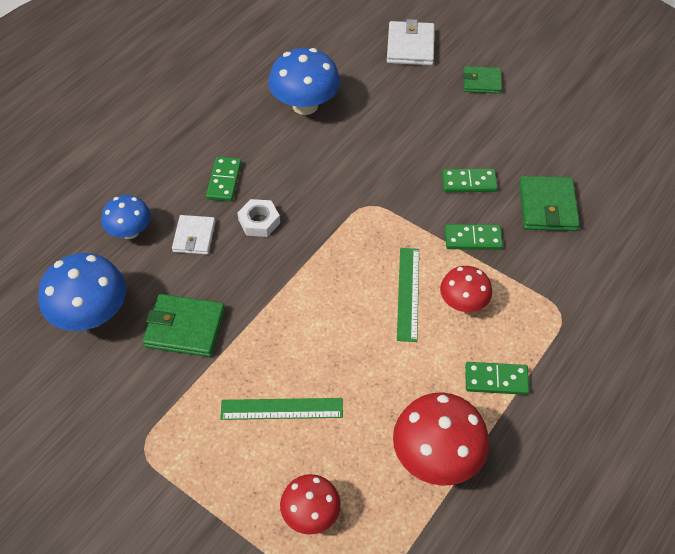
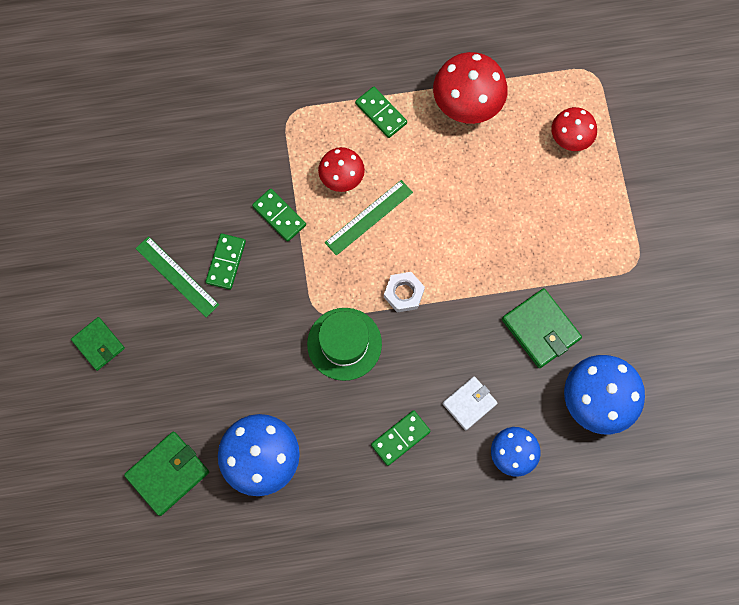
camera: 135 degrees left, 20 degrees up
(259, 221) = (410, 372): white nut -> white nut (404, 293)
(281, 409) = (529, 214): green ruler -> green ruler (177, 276)
(327, 201) = (344, 344): none -> green hat
(410, 46) = (105, 441): white wallet -> none
(469, 182) = (226, 262): green domino -> green domino turned 60 degrees clockwise
(547, 206) = (198, 191): green wallet -> green wallet (168, 474)

